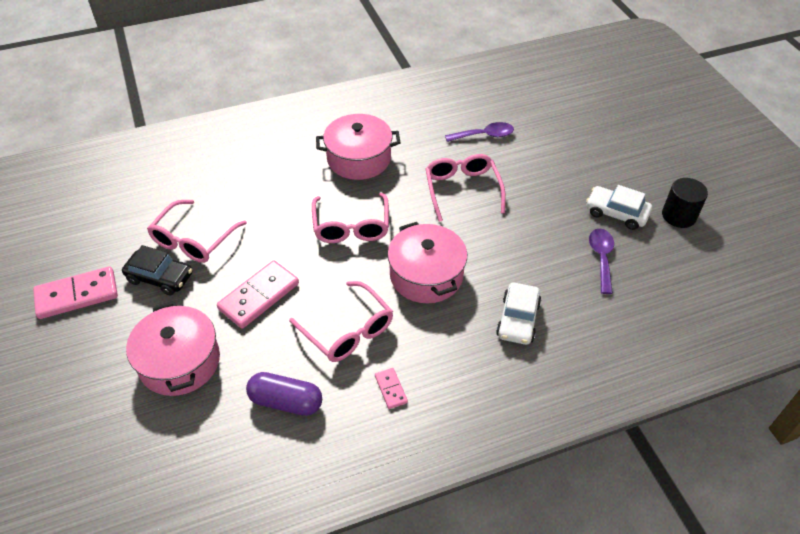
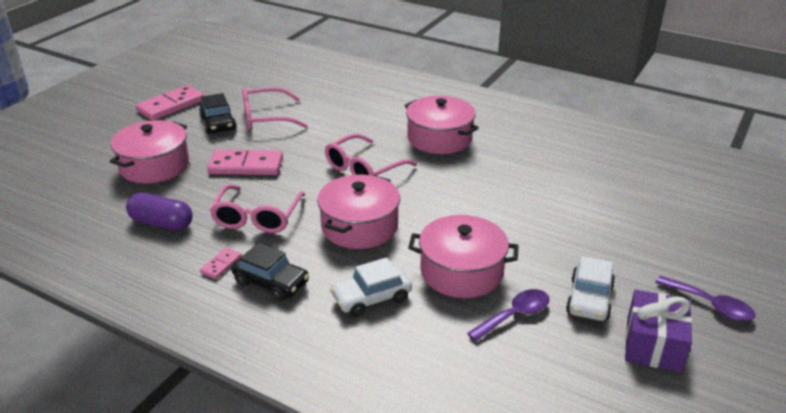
camera: 50 degrees right, 15 degrees down
(77, 295) = (171, 105): pink domino -> pink domino turned 75 degrees counterclockwise
(286, 402) = (161, 223): purple capsule -> purple capsule turned 45 degrees counterclockwise
(445, 368) = (271, 282): none -> black car
(462, 190) = (481, 199): pink glasses -> none
(484, 135) = (564, 180): purple spoon -> purple spoon (710, 305)
(533, 254) = (461, 271): none -> pink pot
(616, 213) = (589, 299): white car -> white car turned 150 degrees counterclockwise
(678, 216) = (653, 344): black cylinder -> purple gift

